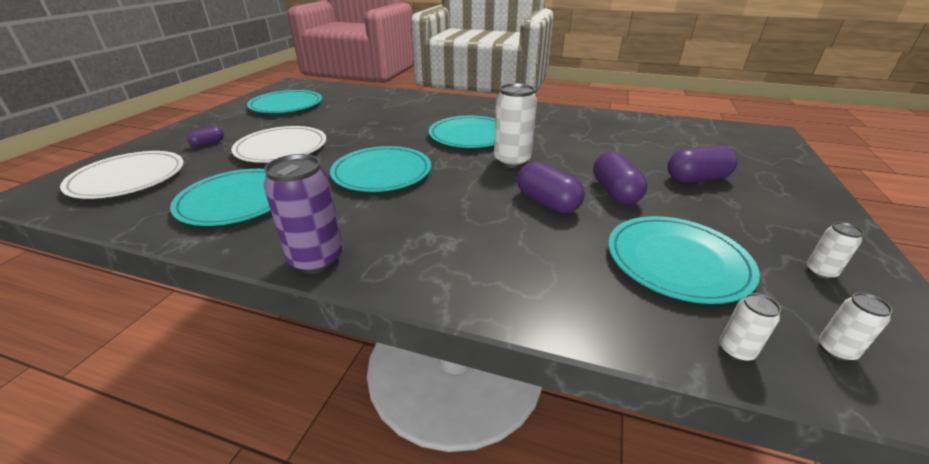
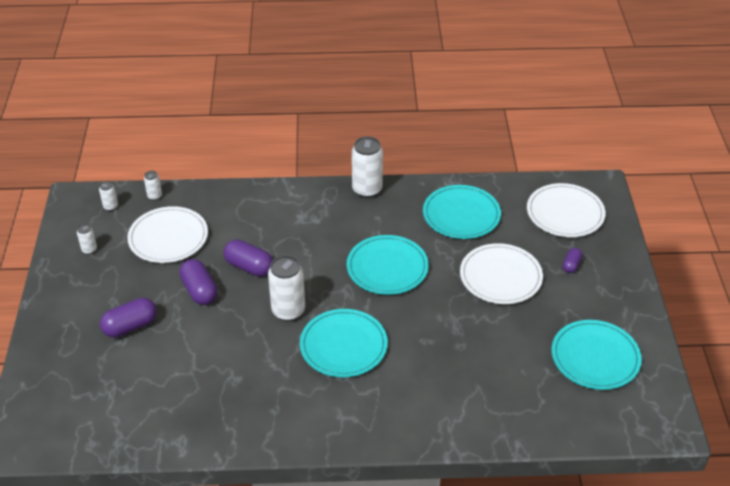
camera: 160 degrees right, 10 degrees up
(317, 260) = (367, 190): purple can -> white can
(677, 261) = (168, 237): turquoise plate -> white plate

